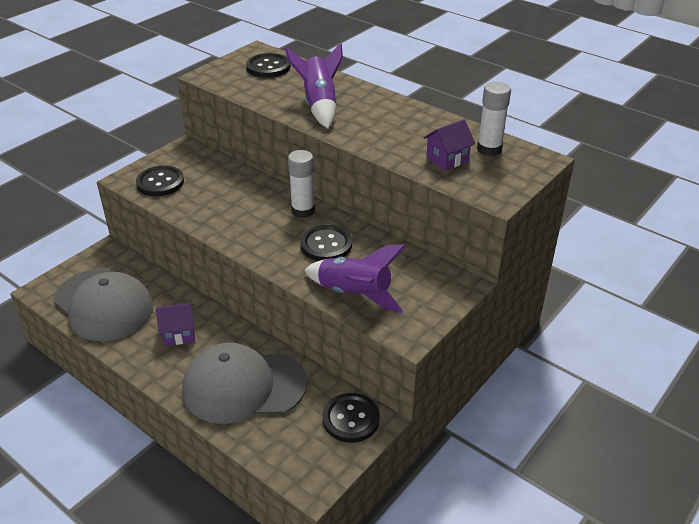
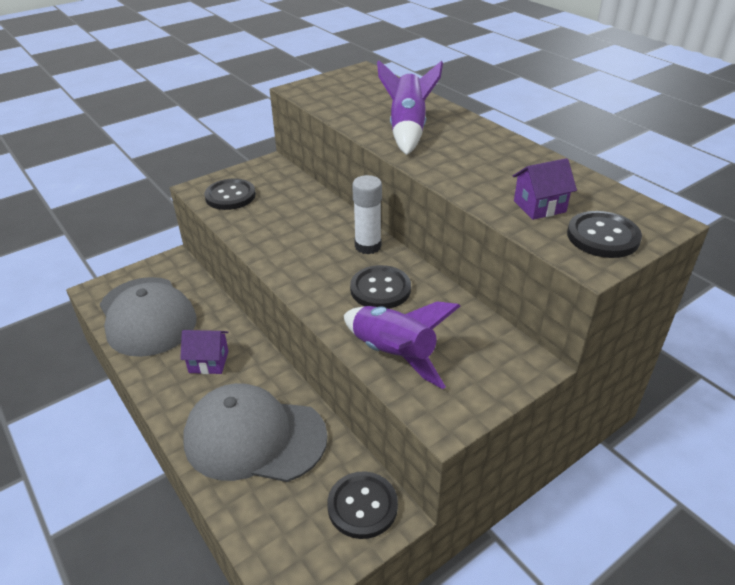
camera: 15 degrees right, 0 degrees up
(268, 67) = (367, 87): black button -> black button (603, 236)
(489, 149) = (596, 201): white glue stick -> none

